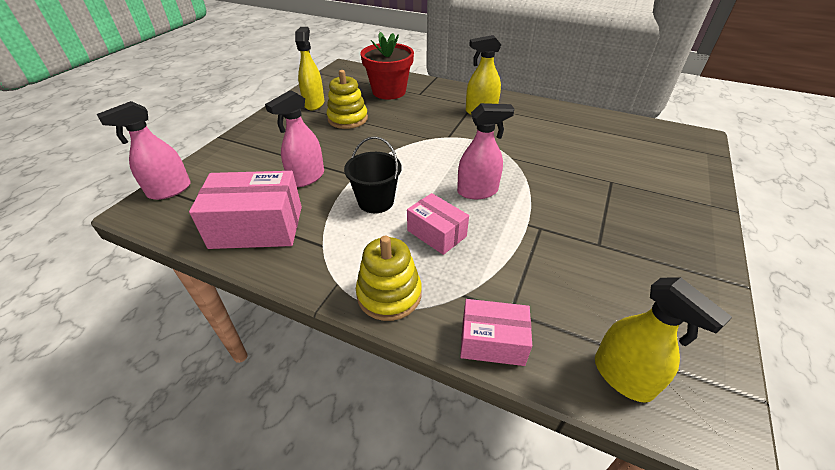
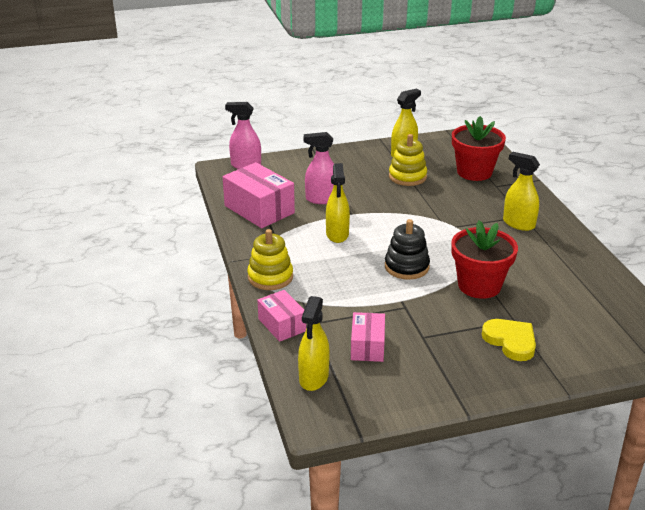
camera: 50 degrees right, 10 degrees down
(376, 201) = (337, 234): black bucket -> yellow spray bottle
(436, 233) = (340, 270): pink box -> pink box (367, 346)
(477, 191) = (406, 267): pink spray bottle -> black stacking toy
(546, 171) = (479, 285): none -> red flower pot
(642, 199) = (510, 341): none -> yellow heart

